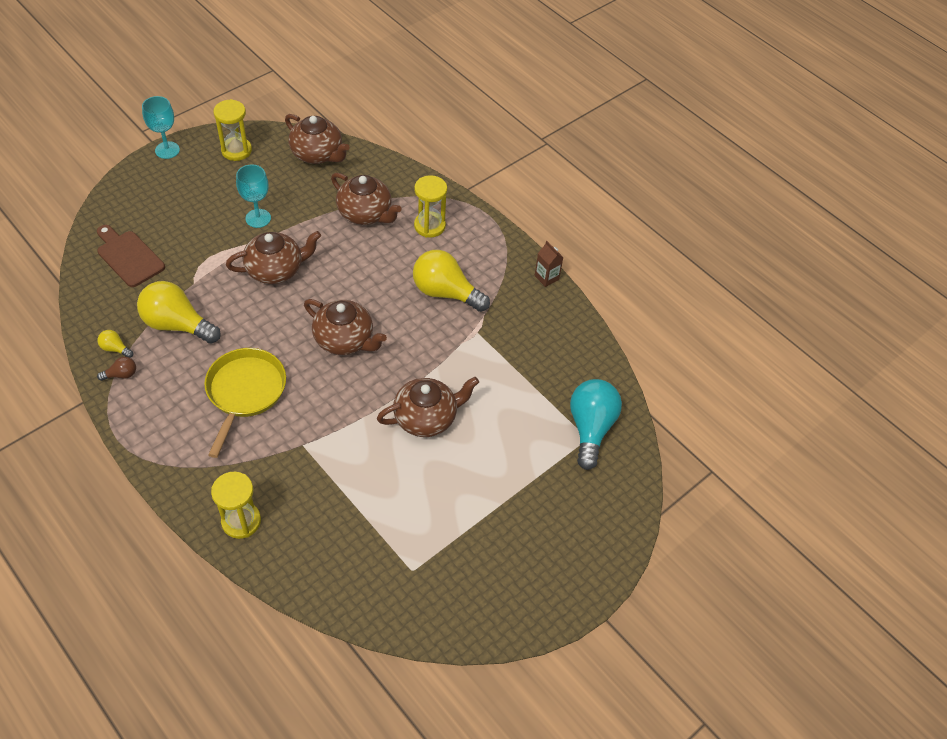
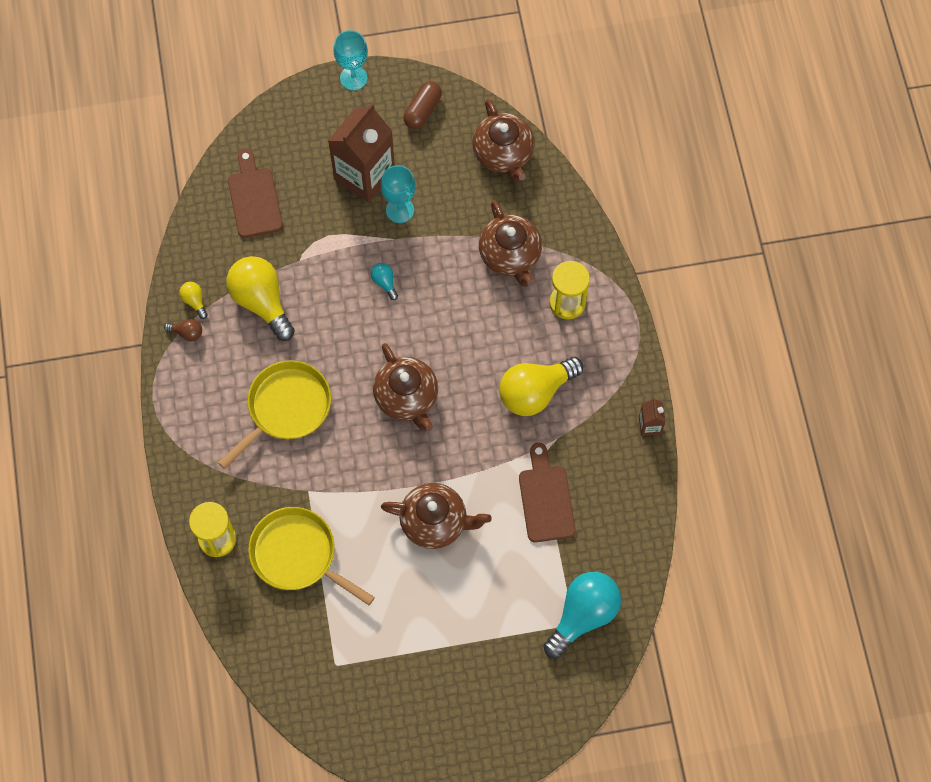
camera: 35 degrees right, 15 degrees up
(214, 207) = (364, 175): none -> brown carton
(236, 150) = (422, 110): yellow hourglass -> brown capsule
(276, 270) = (384, 282): brown teapot -> turquoise light bulb
(323, 498) = (298, 555): none -> yellow pan
(445, 292) = (535, 392): yellow light bulb -> yellow light bulb turned 90 degrees counterclockwise
(504, 360) = (546, 499): none -> brown cutting board

